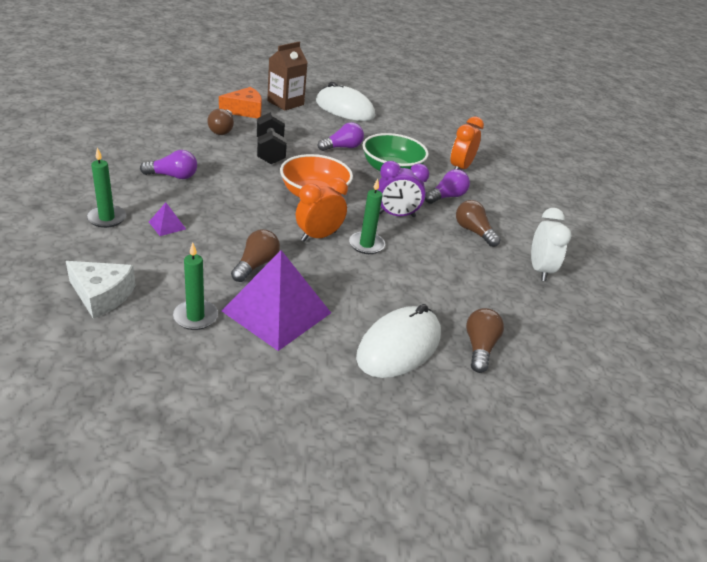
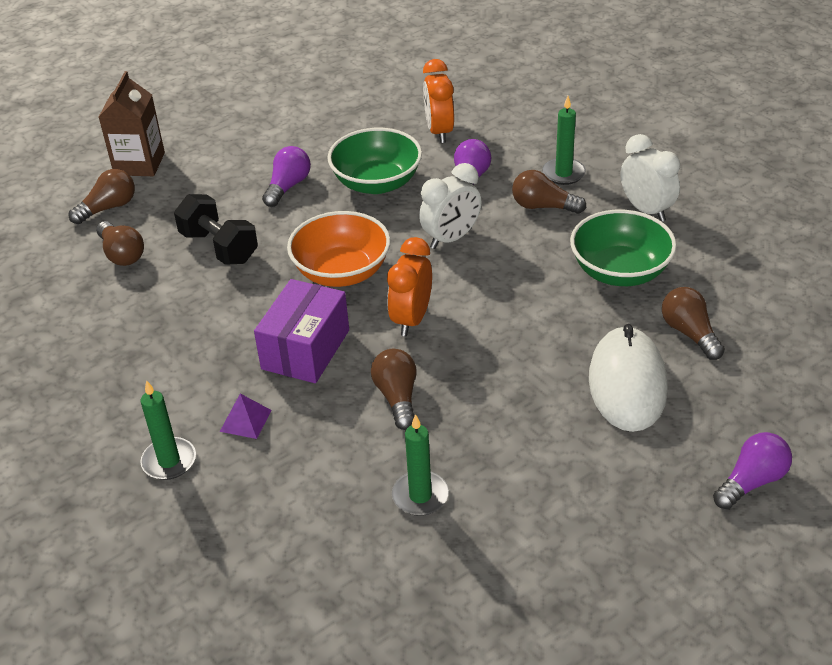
camera: 30 degrees left, 5 degrees up
(102, 295) = (300, 546): white cheese -> none
(173, 176) = (160, 356): purple light bulb -> purple light bulb (751, 481)
(244, 215) = (305, 349): none -> purple box
(245, 111) = (108, 208): orange cheese -> brown light bulb
(277, 312) = (484, 432): purple pyramid -> none
(344, 109) = (219, 128): white mouse -> none
(366, 245) = (467, 295): green candle -> green candle (563, 173)
(396, 215) = (451, 238): purple clock -> white clock
(477, 289) = (620, 271): none -> green bowl

